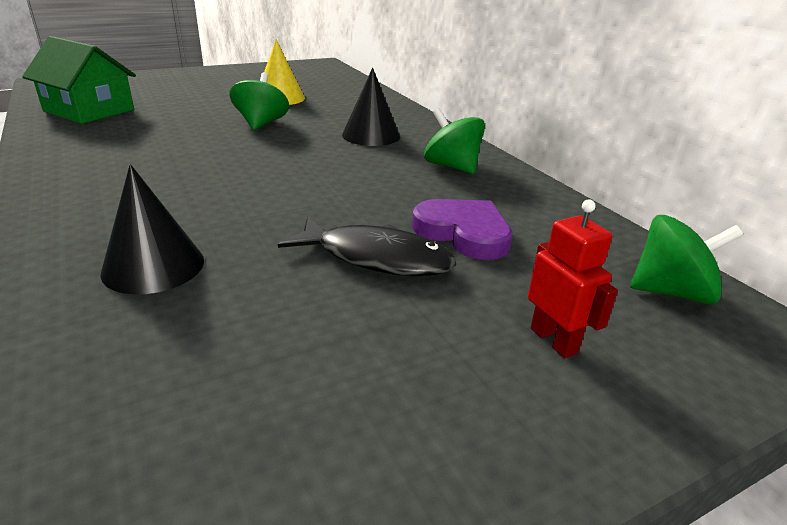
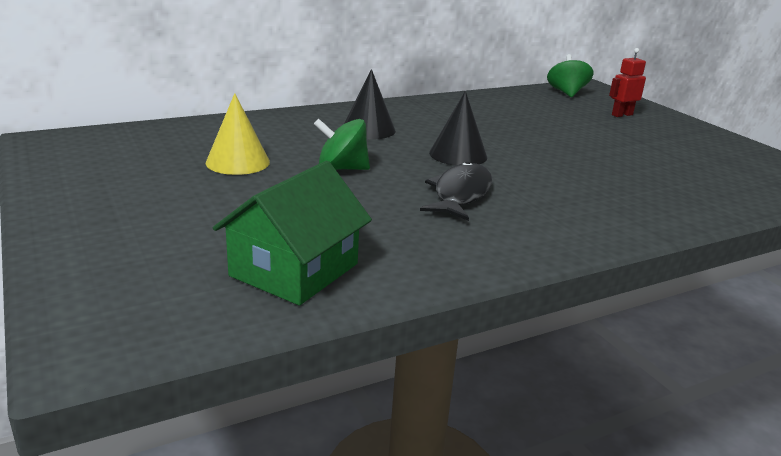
camera: 90 degrees left, 5 degrees down
(153, 266) = (634, 189): black cone -> black cone (458, 155)
(376, 258) = (579, 138): black fish -> black fish (460, 194)
(451, 167) = (433, 112): green spinning top -> none
(463, 233) = (535, 118): purple heart -> none

